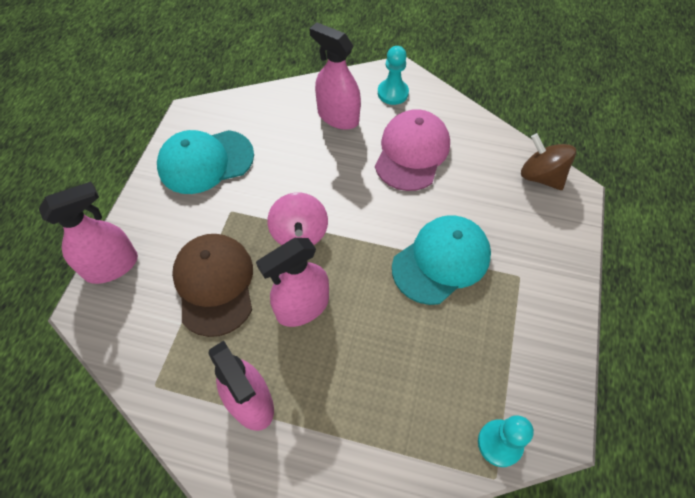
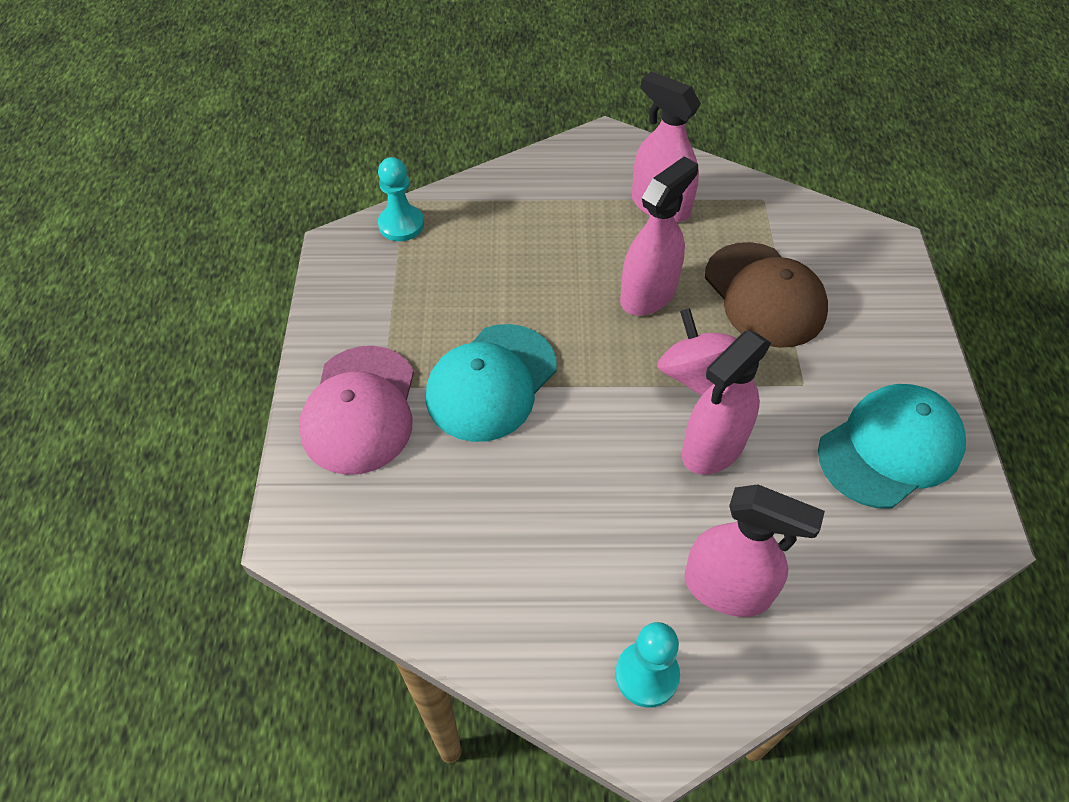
camera: 165 degrees right, 5 degrees down
(111, 266) = (899, 287): pink spray bottle -> pink spray bottle (713, 447)
(412, 152) = (574, 545): pink cap -> pink cap (360, 410)
(541, 176) = (350, 550): brown spinning top -> none

